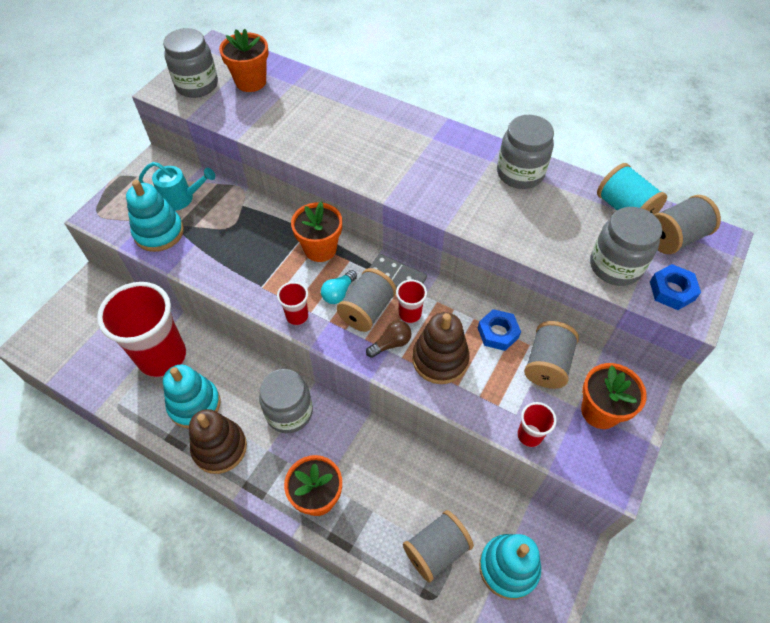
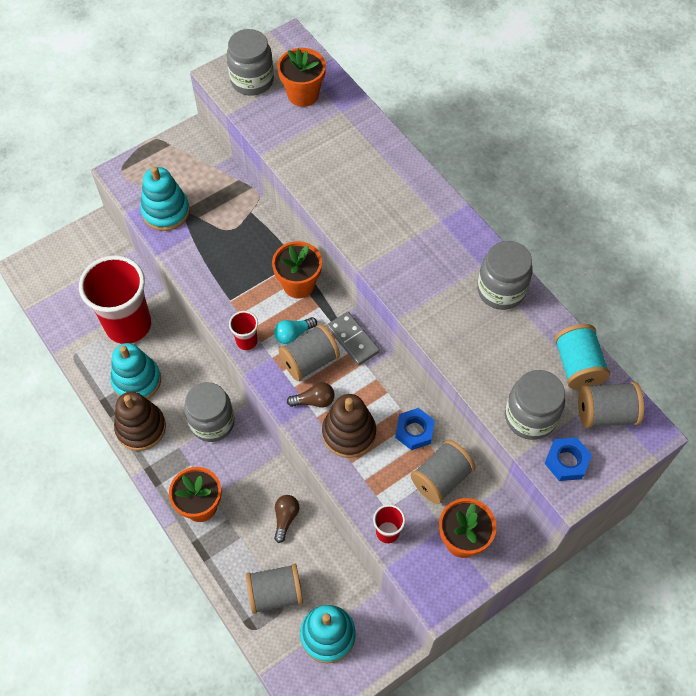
camera: 25 degrees right, 5 degrees up
(182, 198) = (200, 184): turquoise watering can -> none
(406, 471) = (285, 518): none -> brown light bulb
(410, 314) = (345, 380): red cup -> none

